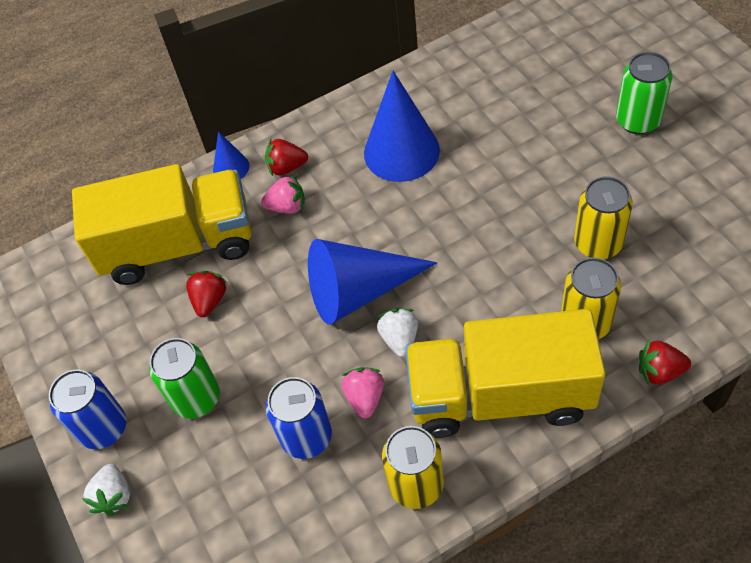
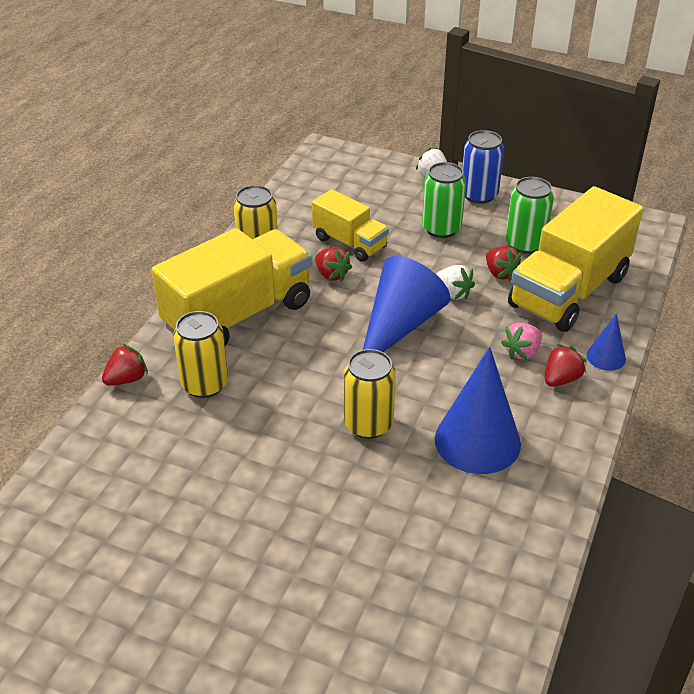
camera: 135 degrees right, 15 degrees down
(306, 437) = (350, 243): blue can -> yellow truck
(365, 398) = (331, 274): pink strawberry -> red strawberry
(399, 339) = (339, 313): white strawberry -> white strawberry (453, 293)
(598, 243) = (232, 447): yellow can -> yellow can (368, 424)
(638, 120) = (268, 592): green can -> green can (525, 244)

